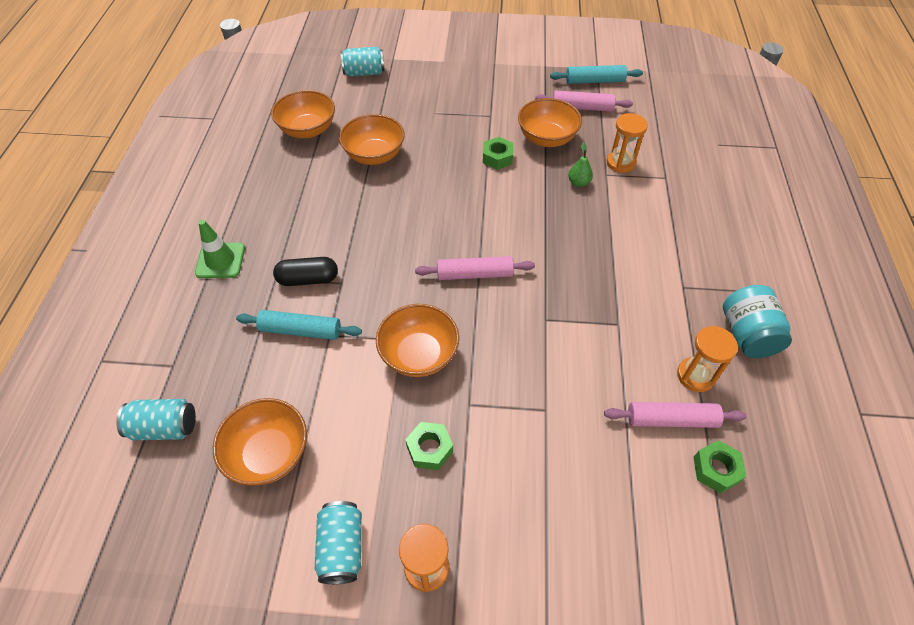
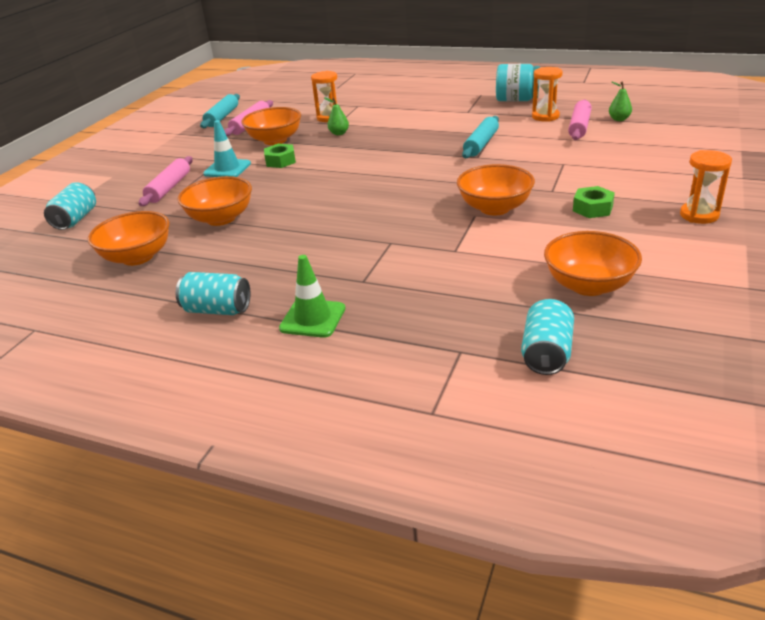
camera: 70 degrees left, 20 degrees down
(300, 330) = (443, 266): turquoise rolling pin -> turquoise rolling pin (481, 144)
(308, 279) = (375, 261): black capsule -> none
(342, 547) = (685, 250): turquoise can -> turquoise can (217, 310)
(472, 126) = (227, 169): none -> turquoise traffic cone
(474, 274) = (416, 180): pink rolling pin -> pink rolling pin (169, 188)
(716, 469) = (619, 119): green nut -> green pear

